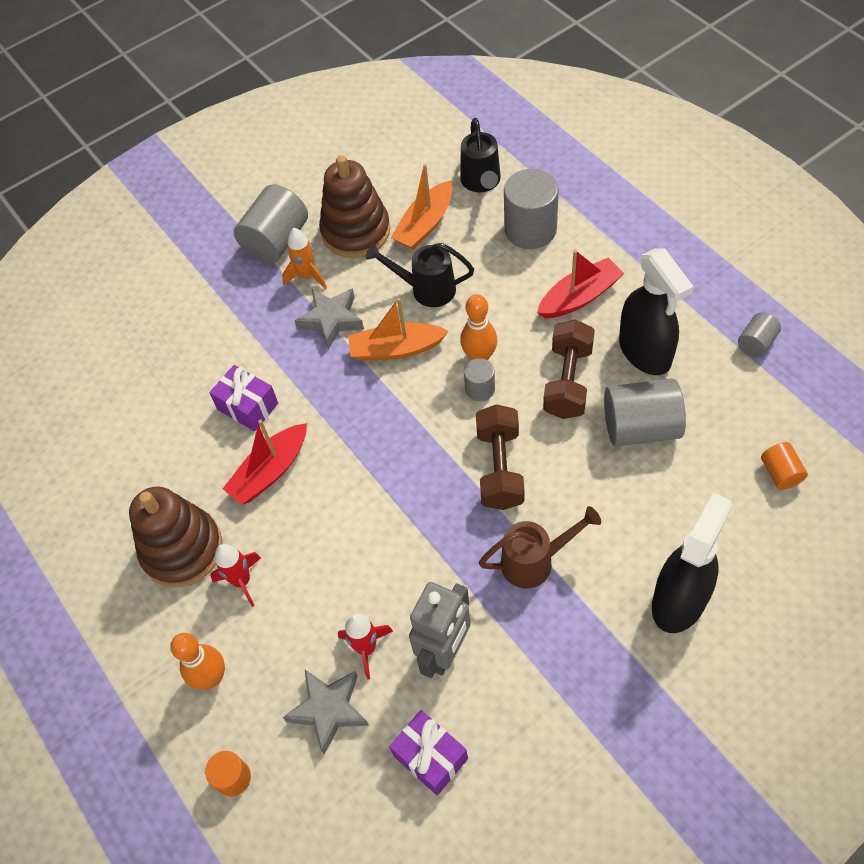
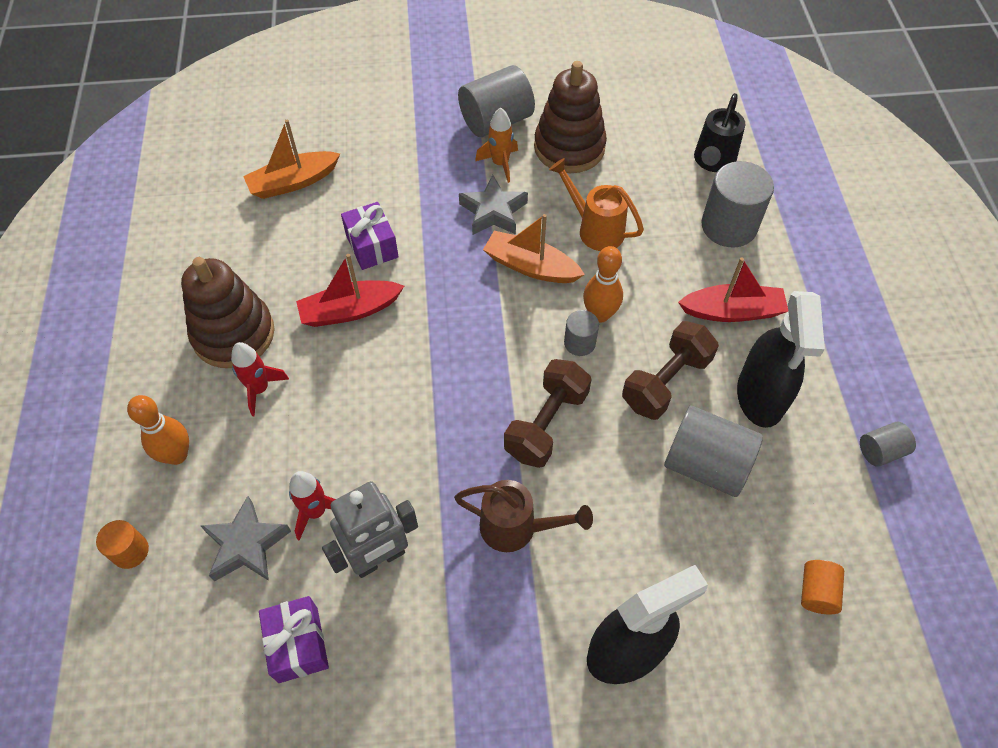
camera: 25 degrees right, 0 degrees up
(425, 224) = (634, 172): orange boat -> orange boat (293, 182)
(427, 289) = (595, 229): black watering can -> orange watering can

